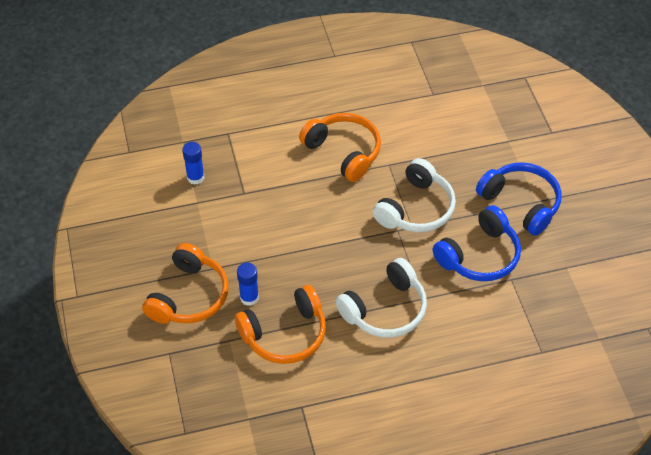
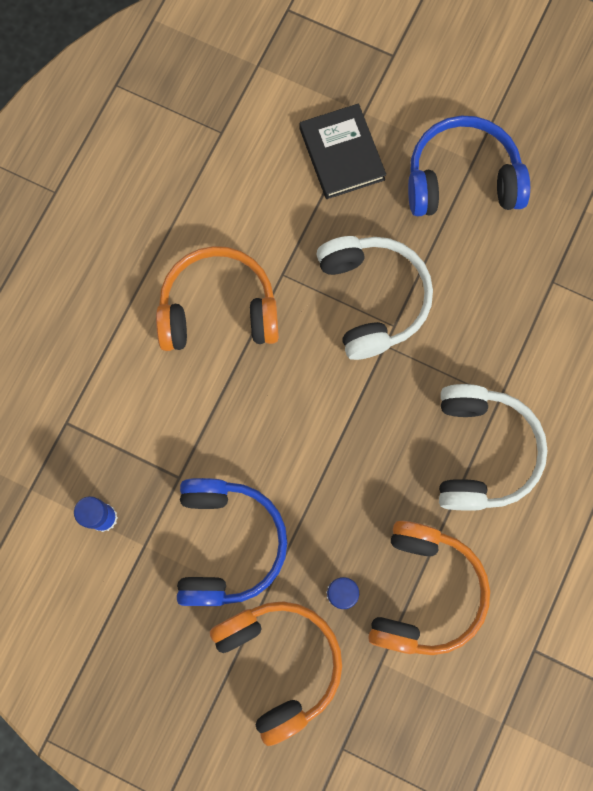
camera: 50 degrees left, 25 degrees up
(476, 146) = (342, 154): none -> black book
(479, 256) = (495, 287): blue headphones -> blue headphones (227, 543)

